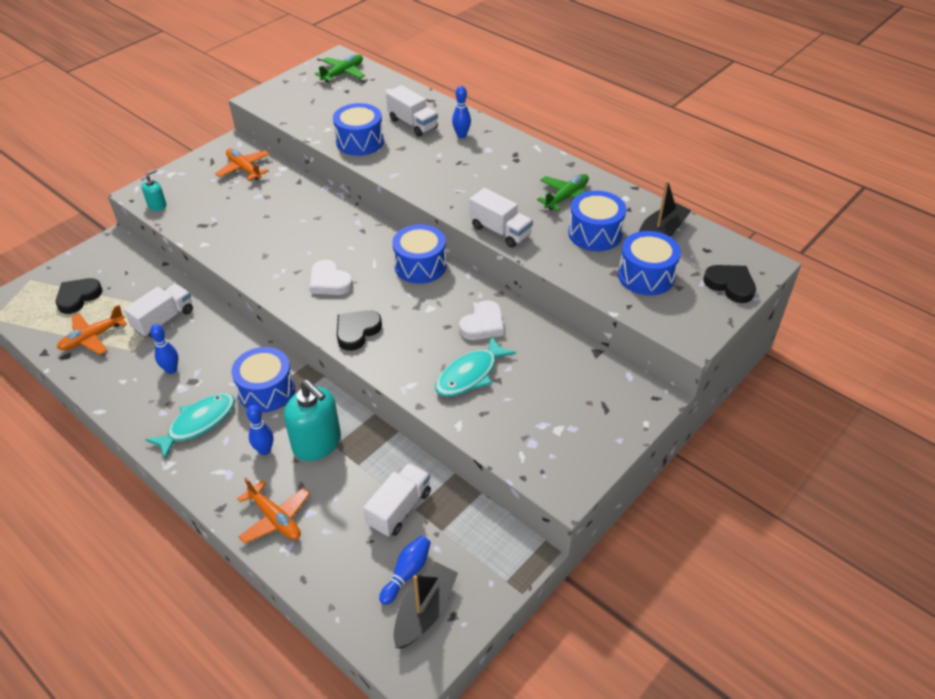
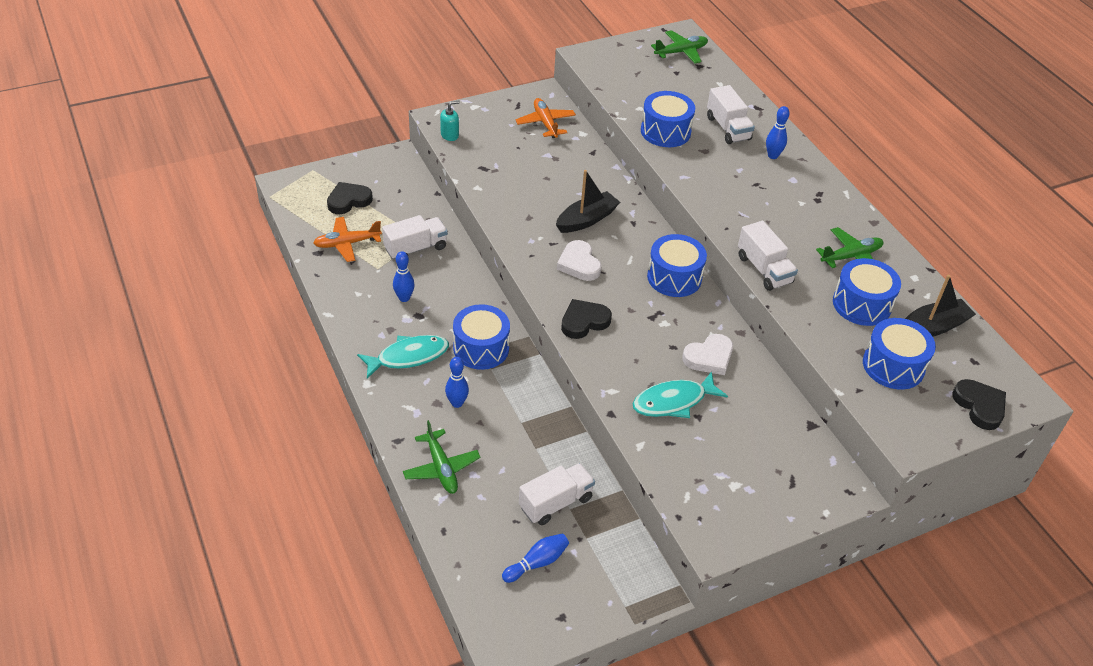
camera: 20 degrees right, 0 degrees up
(275, 518) = (441, 468): orange plane -> green plane
(317, 443) = (506, 414): turquoise soap dispenser -> none
(425, 611) = (538, 602): black boat -> black boat (586, 220)

